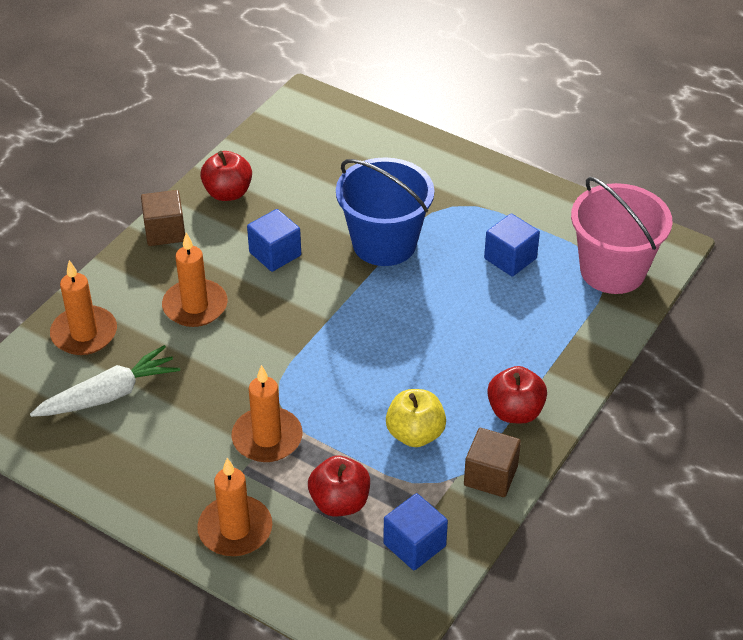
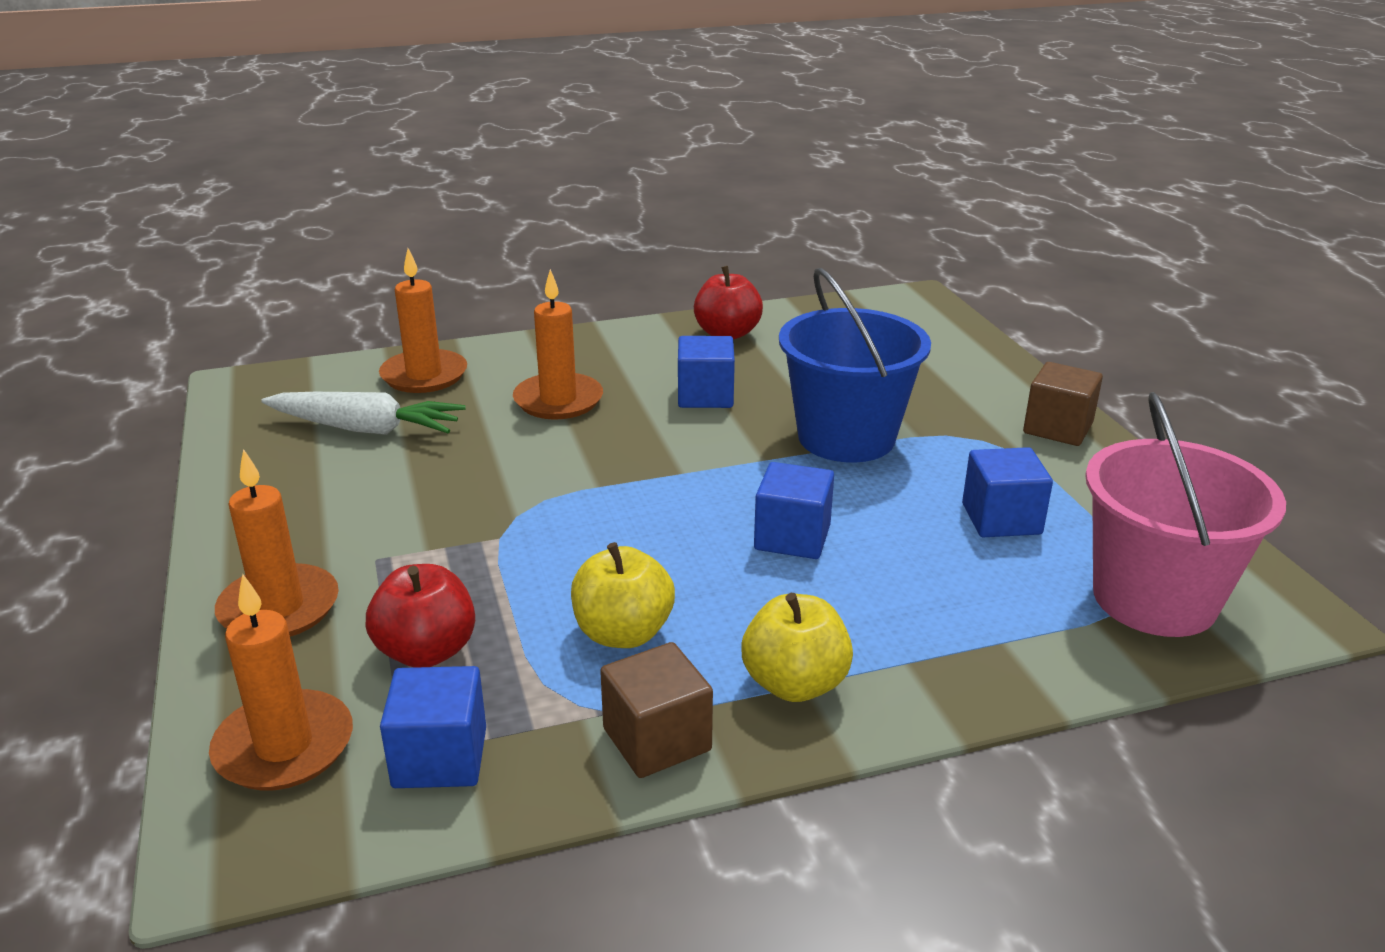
camera: 40 degrees right, 15 degrees down
(165, 232) = (619, 337): brown cube -> brown cube (1058, 428)
(267, 438) = (450, 542): orange candle -> orange candle (284, 746)
(429, 329) = (792, 537): none -> blue cube
(515, 412) = (794, 684): red apple -> yellow apple

